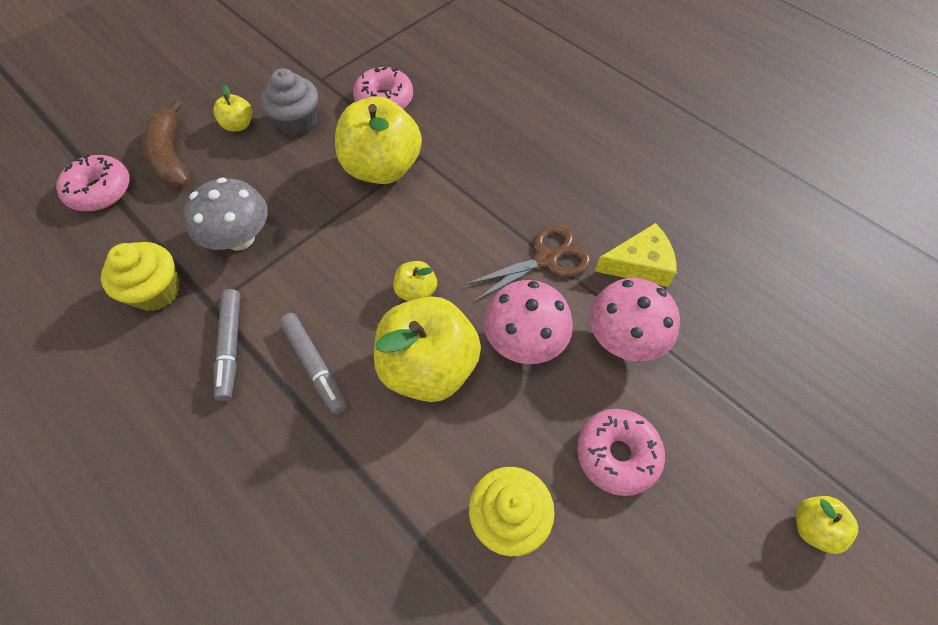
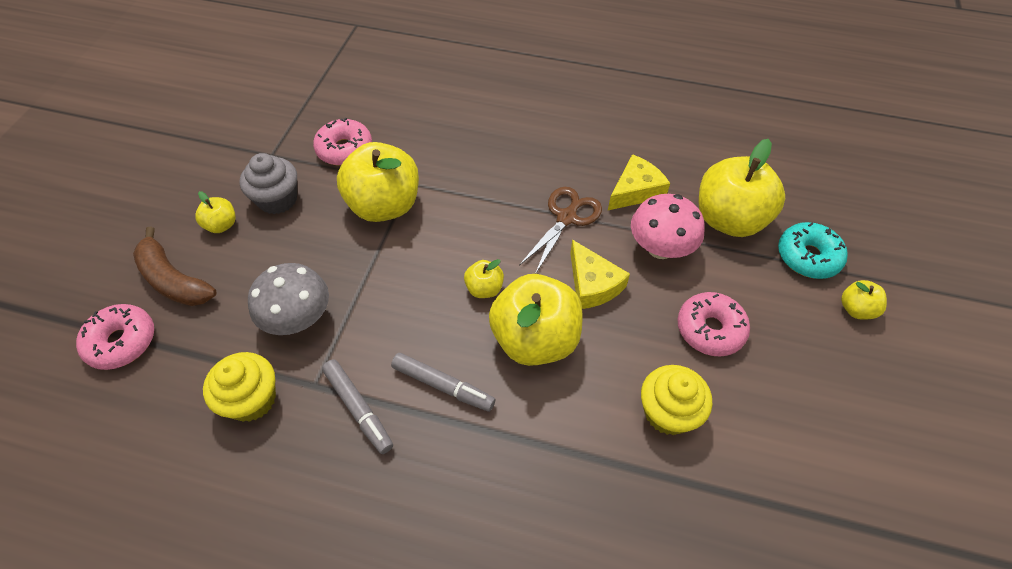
camera: 30 degrees left, 5 degrees down
(524, 340) = (592, 284): pink mushroom -> yellow cheese
(725, 345) = (729, 219): none -> yellow apple
(793, 434) = (808, 257): none -> turquoise donut

